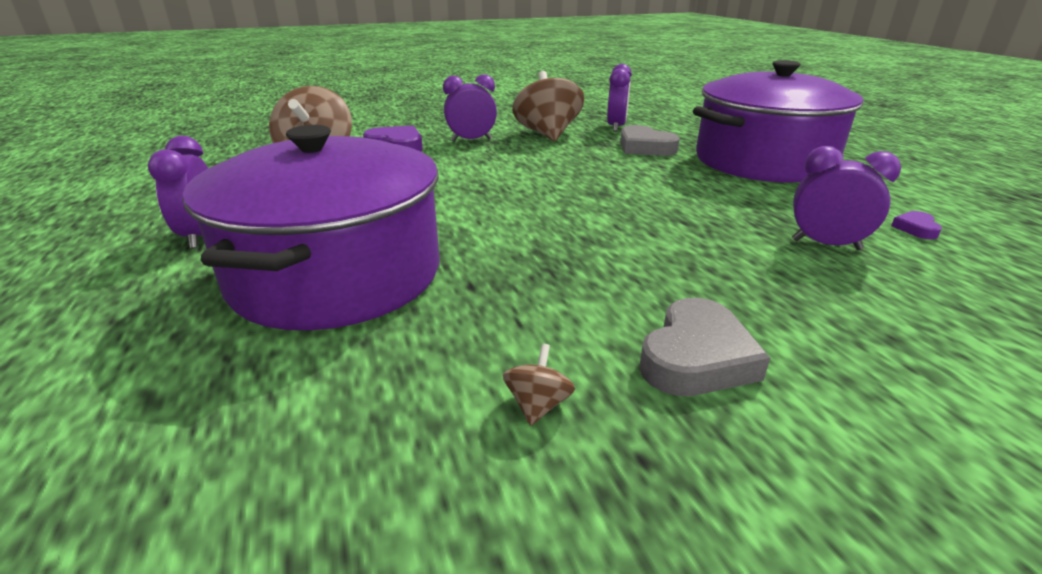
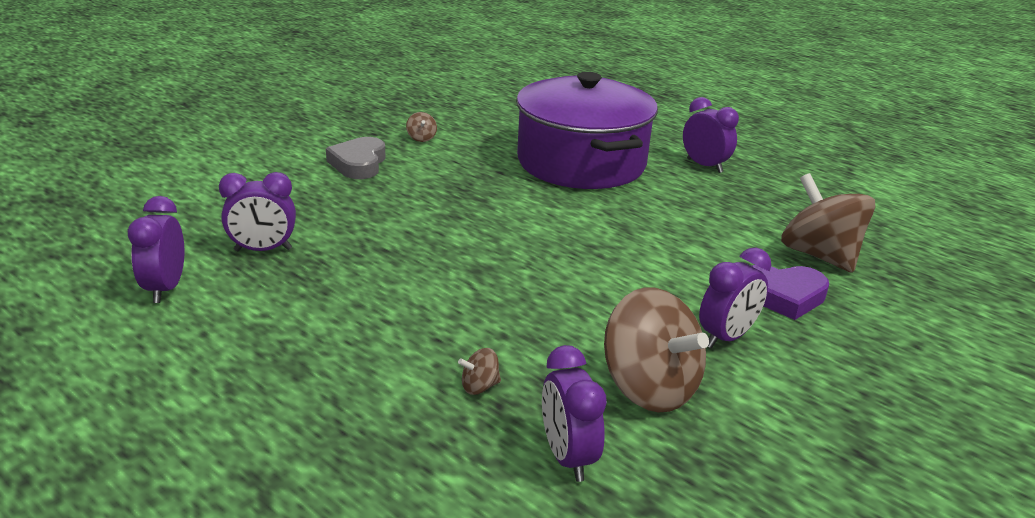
camera: 150 degrees right, 0 degrees up
(645, 147) = (479, 386): grey heart -> brown spinning top
(763, 161) = (296, 390): purple pot -> none
(916, 228) = (165, 288): purple heart -> purple clock

